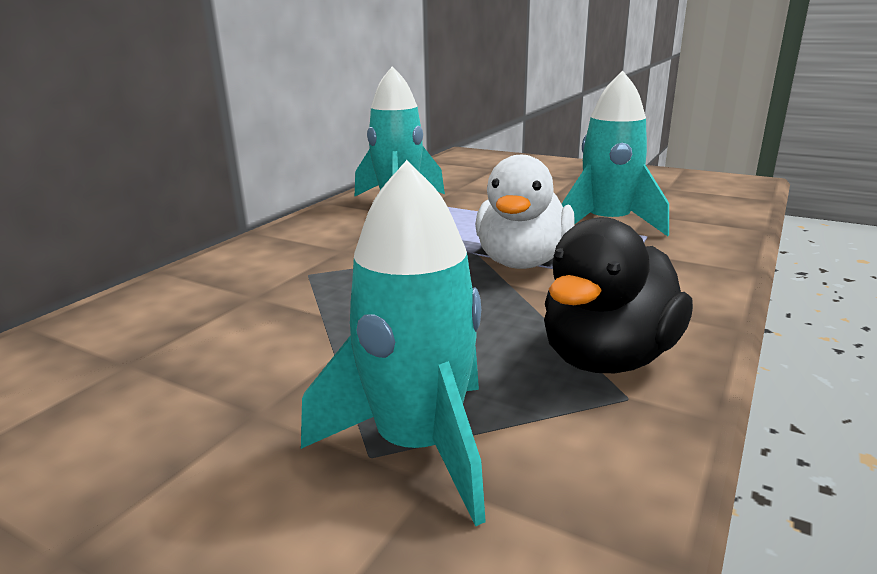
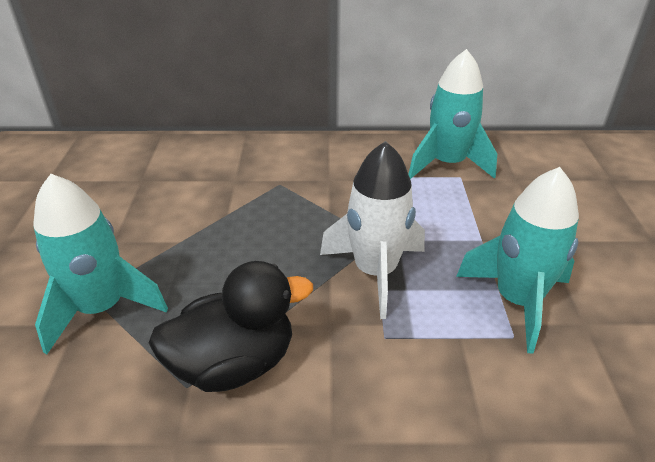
camera: 60 degrees right, 15 degrees up
(522, 262) = (375, 272): white duck -> white rocket
(607, 358) = (234, 363): black duck -> black duck turned 150 degrees clockwise

